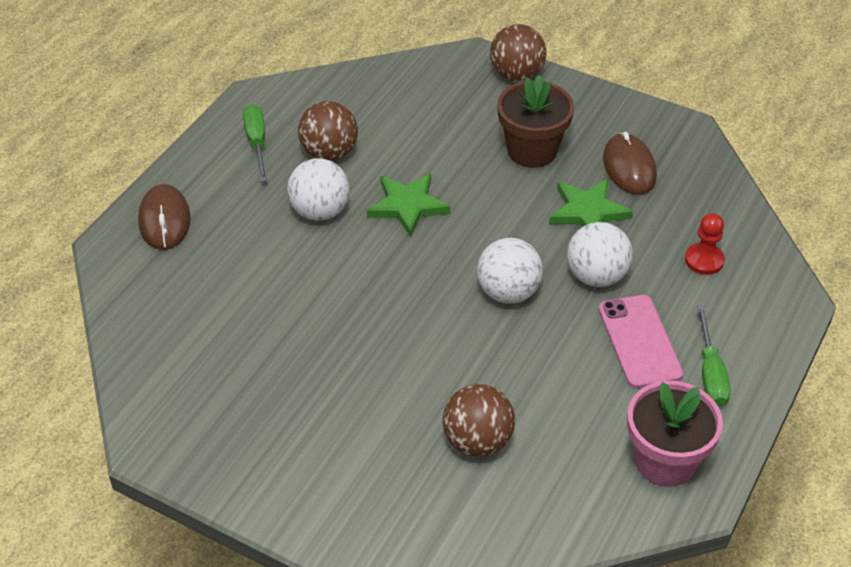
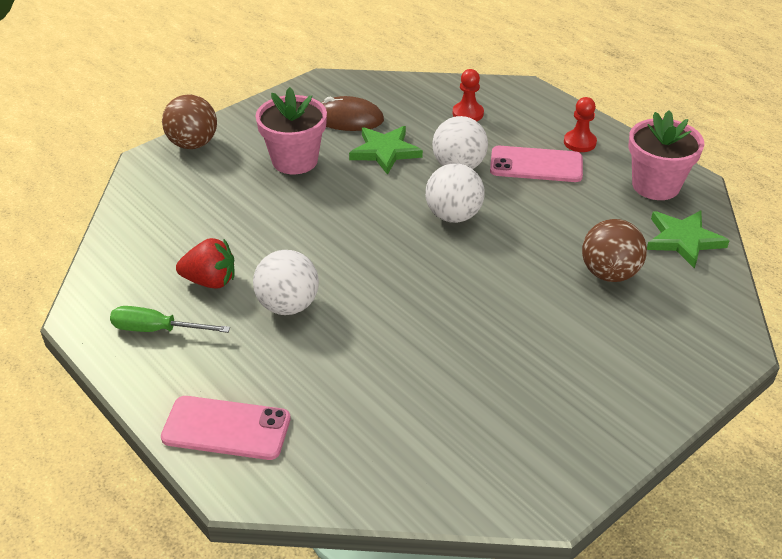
camera: 70 degrees left, 5 degrees down
(164, 220) = (226, 428): brown mouse -> pink phone
(329, 153) = (210, 281): brown ball -> red strawberry
(407, 206) = (317, 247): green star -> green star (683, 240)
(532, 150) = (295, 160): brown flower pot -> pink flower pot
(710, 373) = (579, 142): green screwdriver -> red pawn

